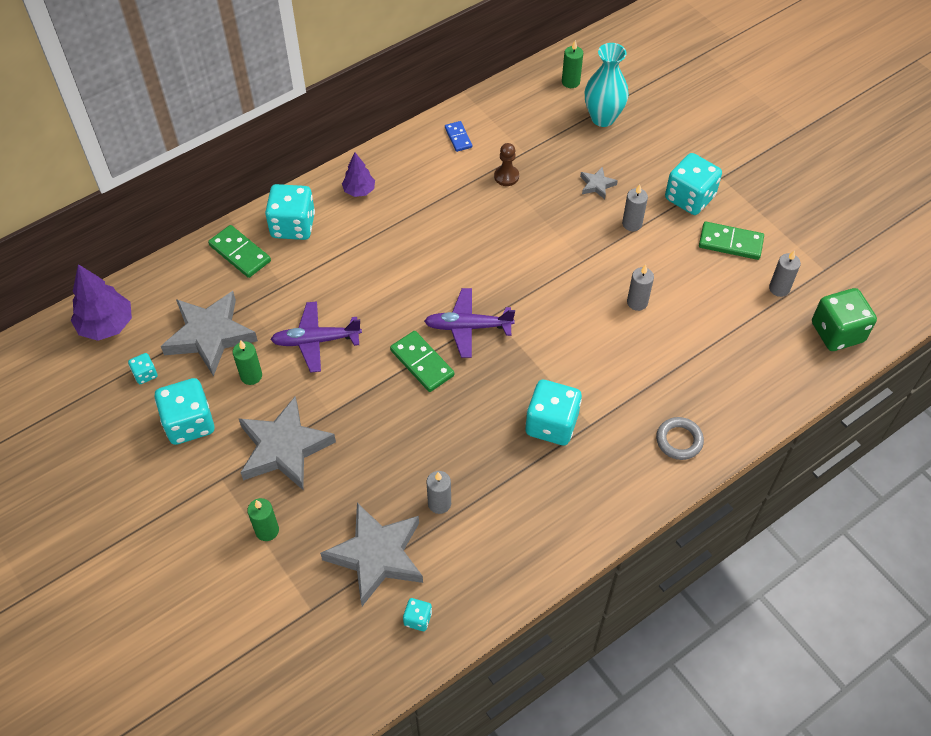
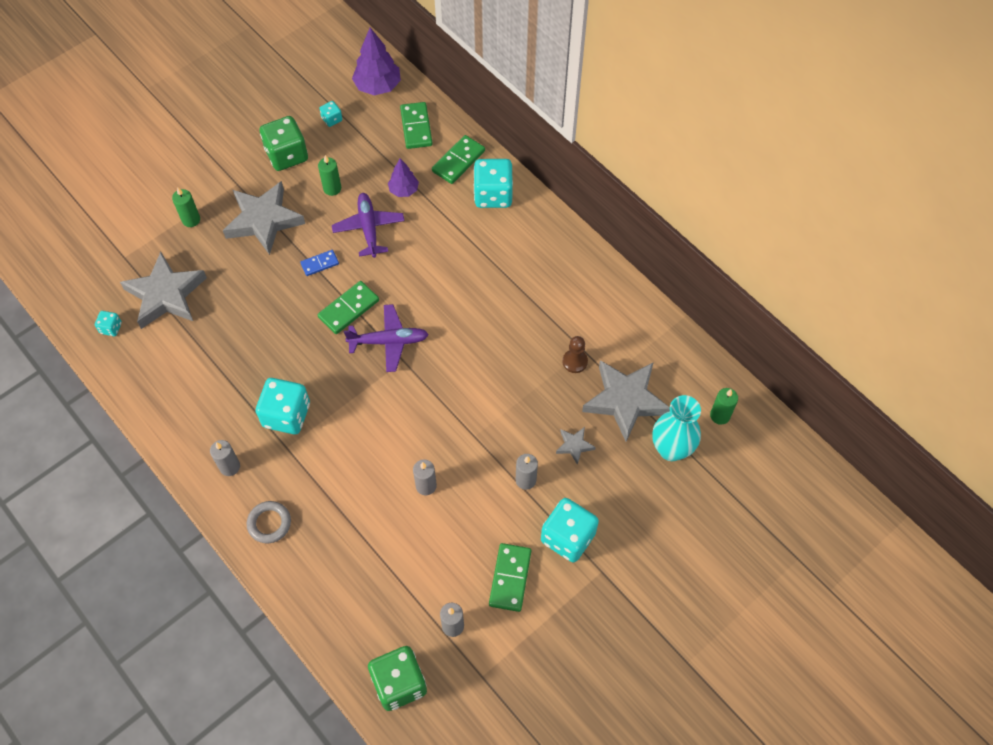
camera: 85 degrees right, 5 degrees up
(180, 290) = (416, 127): none -> green domino
(189, 423) = (287, 155): turquoise dice -> green dice
(210, 335) = (371, 154): grey star -> grey star (625, 400)
(359, 191) = (540, 240): purple tree -> purple tree (403, 190)
(439, 503) = (210, 334): grey candle -> grey candle (230, 467)
(458, 137) = (620, 315): blue domino -> blue domino (319, 264)
(468, 327) = (389, 341): purple plane -> purple plane turned 90 degrees clockwise

